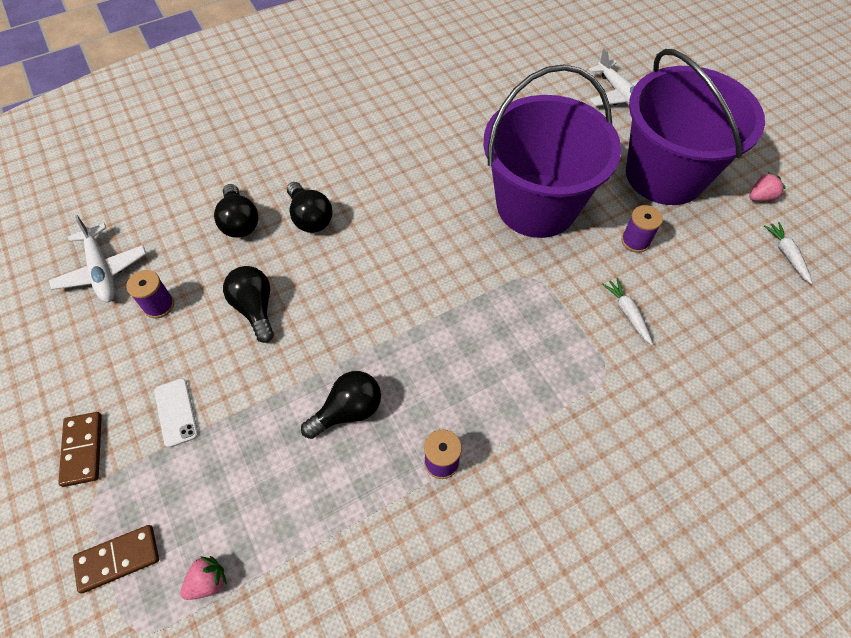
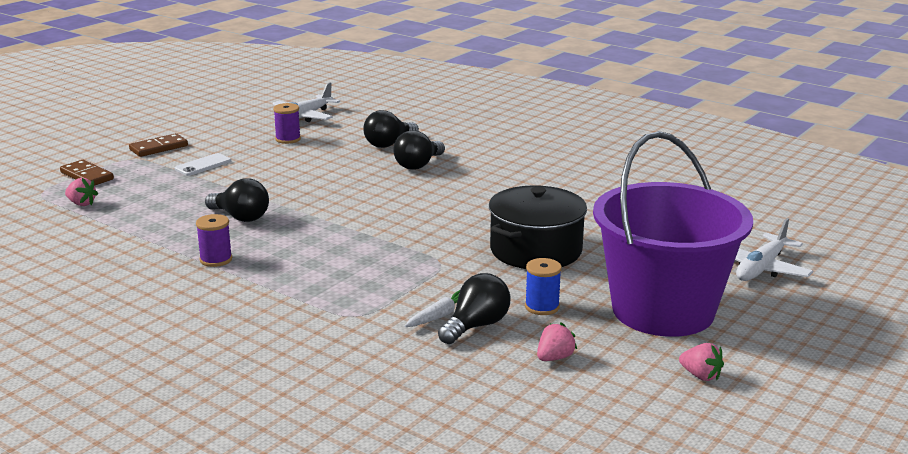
camera: 65 degrees right, 35 degrees down
(255, 308) = (310, 167): black light bulb -> black light bulb (476, 326)
(536, 205) = (536, 250): purple bucket -> black pot
(635, 241) = (542, 307): purple spool -> blue spool
(716, 265) = (554, 358): none -> pink strawberry
(786, 255) = (620, 403): white carrot -> none

